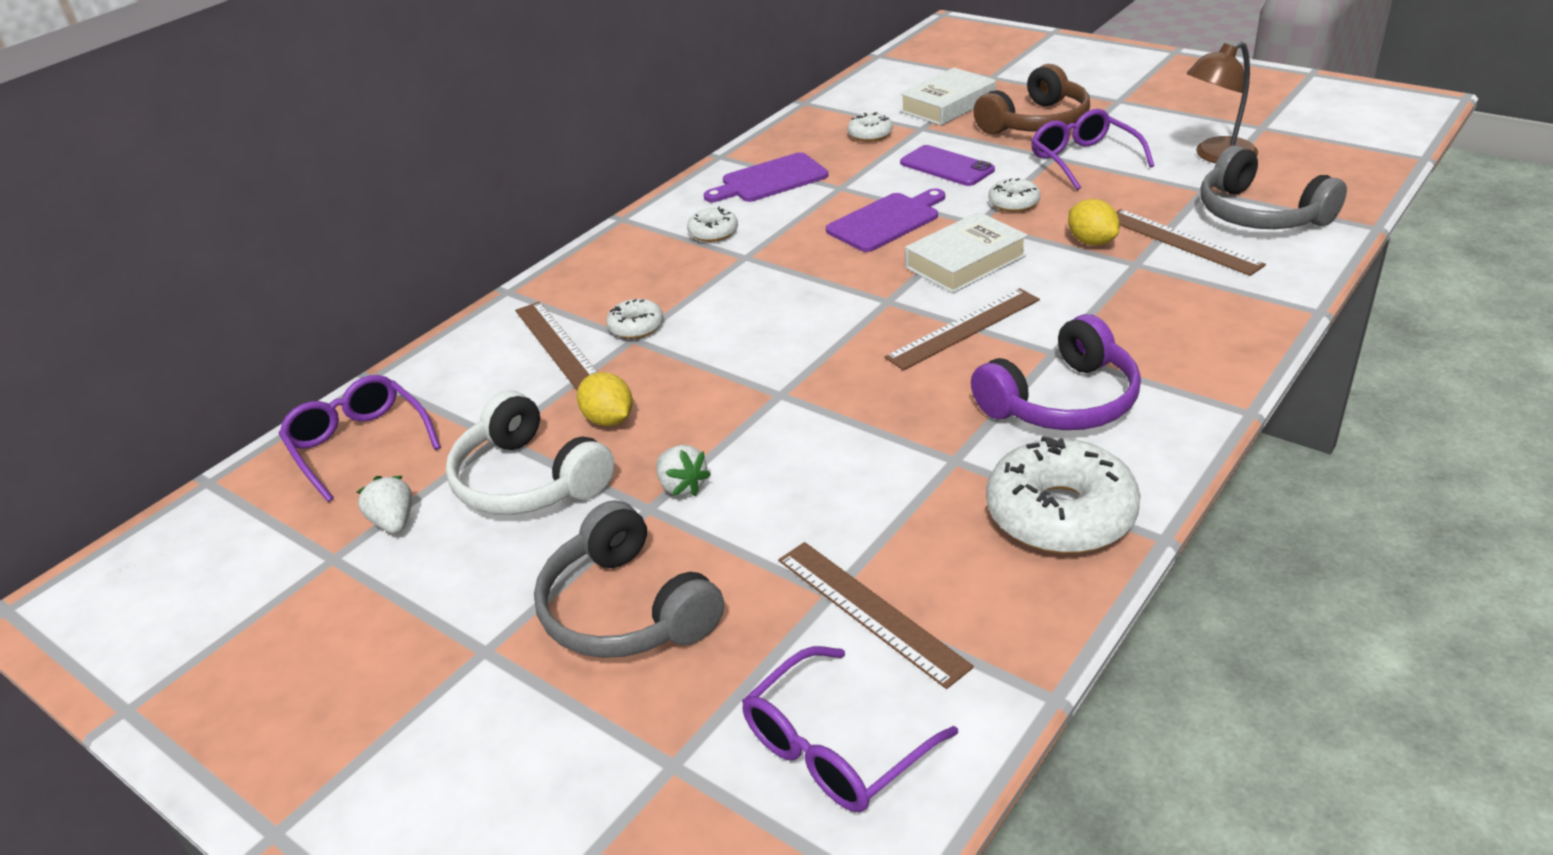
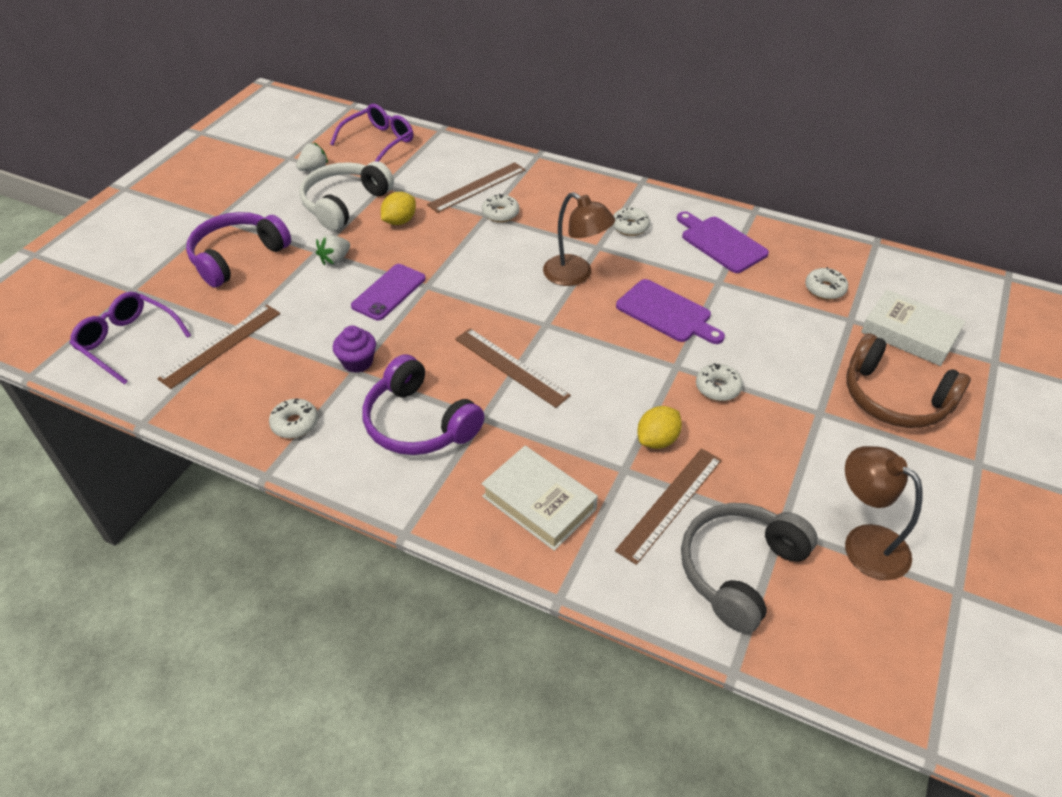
camera: 75 degrees right, 10 degrees up
(627, 609) = (237, 257): grey headphones -> purple headphones
(798, 275) = (575, 275): none -> brown lamp
(936, 456) = (357, 362): none -> purple cupcake
(947, 166) = (776, 341): purple phone -> purple phone (389, 292)
(965, 262) = (609, 362): white book -> white book (539, 503)
(1060, 514) = (295, 423): white donut -> white donut, size x0.49
(1083, 159) = (820, 434): purple glasses -> none

